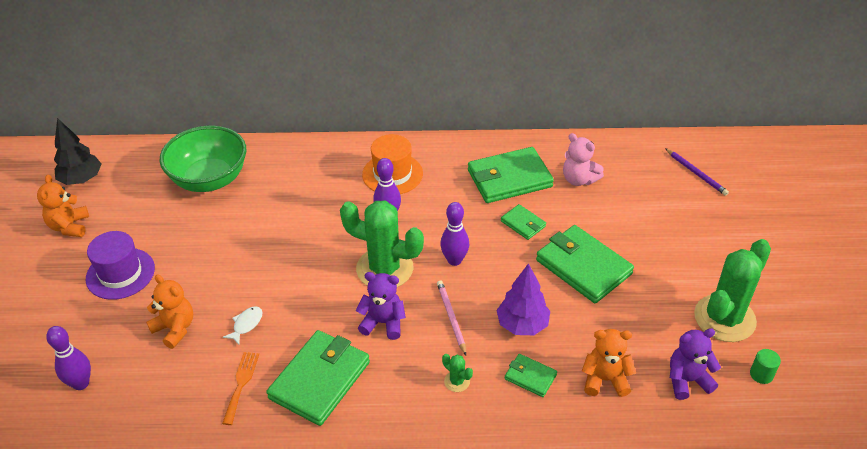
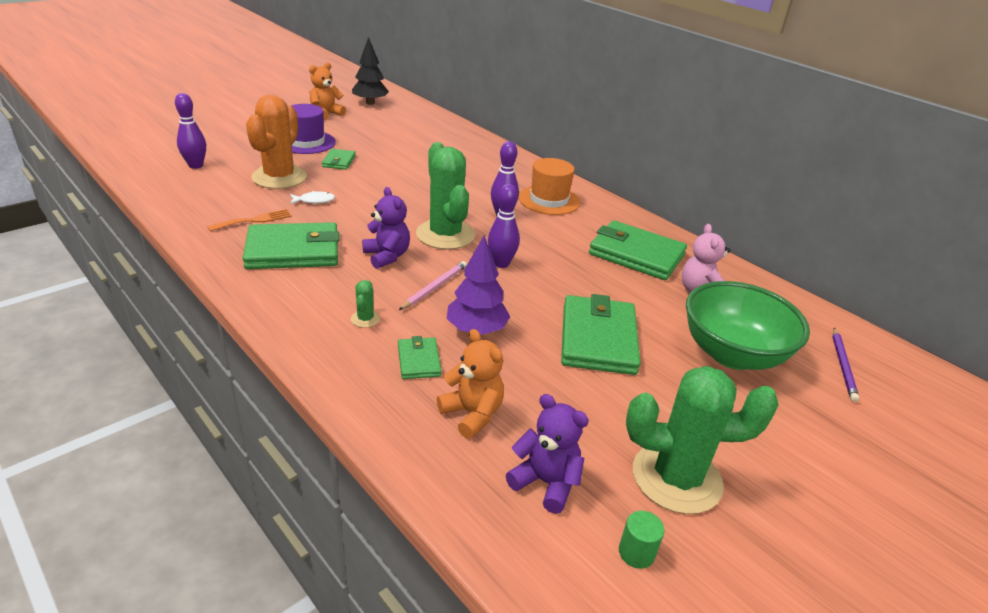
camera: 45 degrees right, 10 degrees down
(175, 329) = (279, 177): orange teddy bear -> orange cactus
(209, 179) = (432, 138): green bowl -> green bowl (732, 354)
(523, 224) = (596, 282): green wallet -> green wallet (339, 161)

